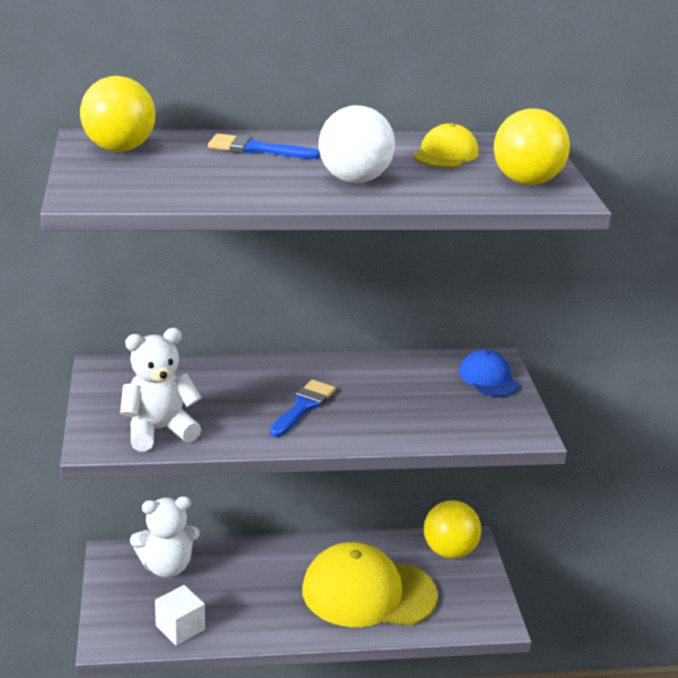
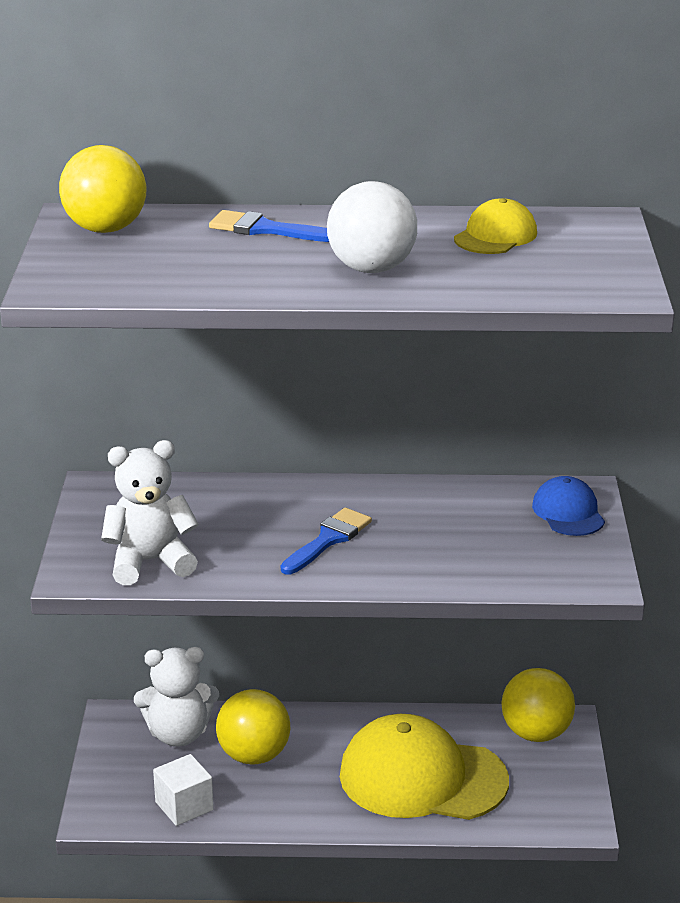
camera: 10 degrees right, 0 degrees up
(526, 181) = (582, 272): yellow ball -> yellow ball (254, 755)

